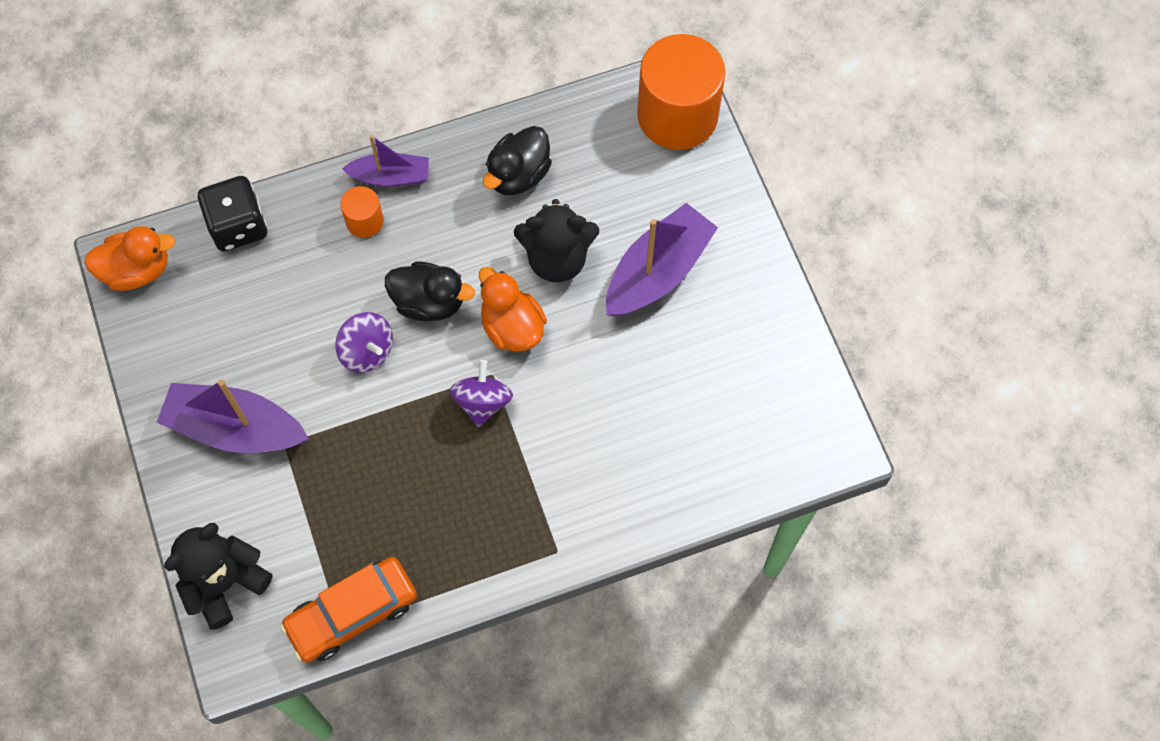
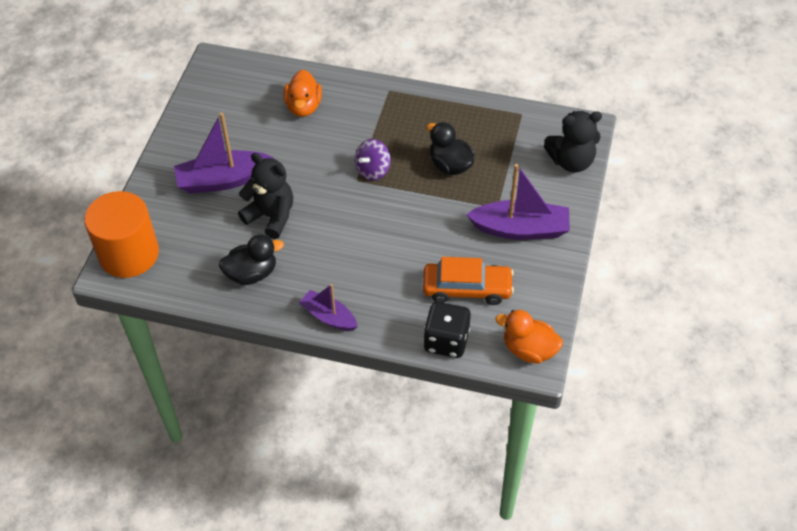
camera: 145 degrees left, 15 degrees down
(235, 428) = (520, 229): purple boat -> purple boat turned 45 degrees counterclockwise
(352, 613) = (512, 117): orange car -> orange car (467, 288)
(364, 221) = (365, 299): orange cylinder -> none
(367, 351) = (417, 228): purple spinning top -> none
(429, 302) = (362, 233): black duck -> black duck (450, 165)
(512, 327) = (326, 196): orange duck -> orange duck (303, 107)

